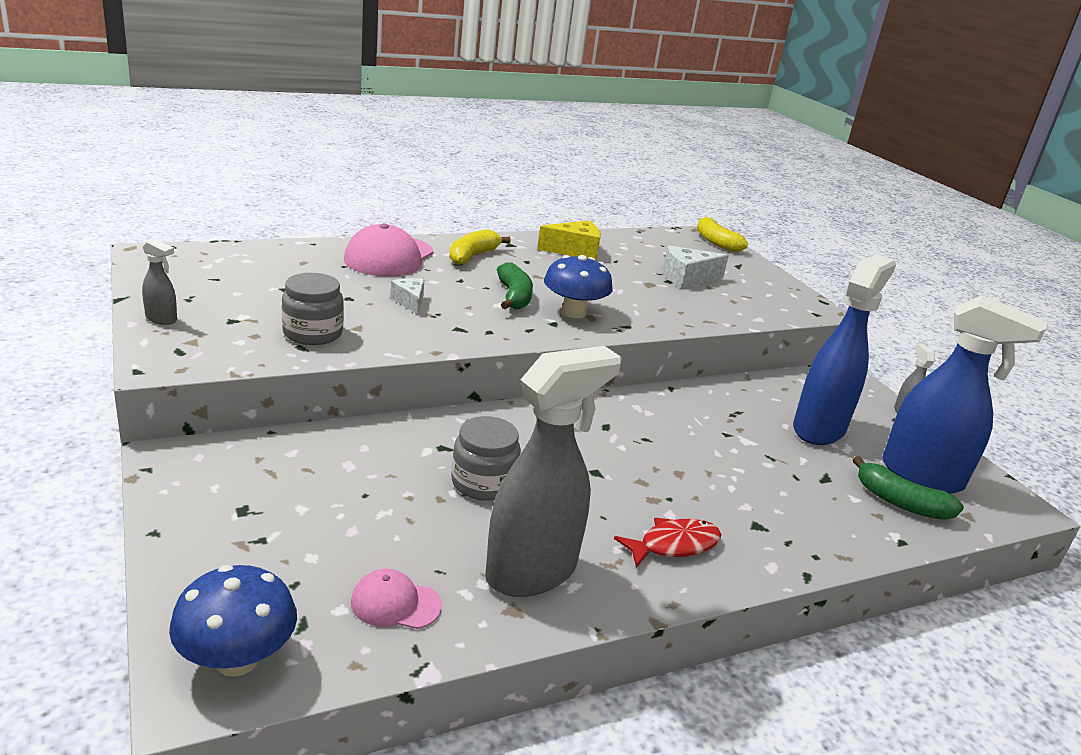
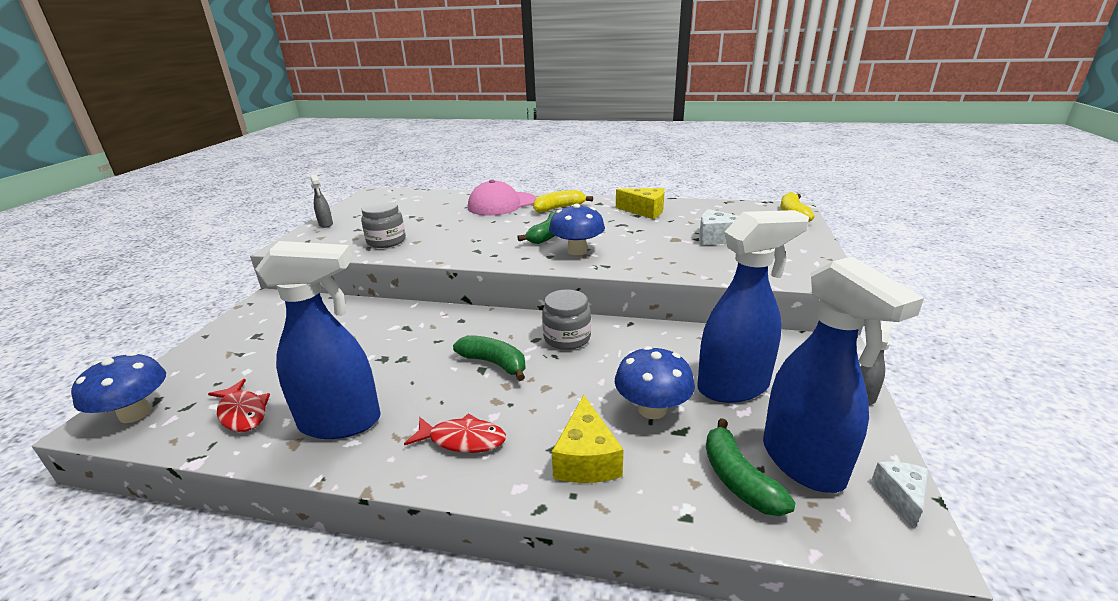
camera: 40 degrees right, 0 degrees up
(395, 603) = (242, 413): pink cap -> red fish
(410, 302) = (472, 231): white cheese -> white cheese (901, 495)
(483, 483) = (397, 355): grey jar -> grey jar (567, 338)
(532, 572) = (341, 422): grey spray bottle -> blue spray bottle
(600, 462) = (494, 363): none -> green banana
(786, 466) = (652, 409): none -> blue mushroom
(789, 524) = (586, 458): none -> yellow cheese

